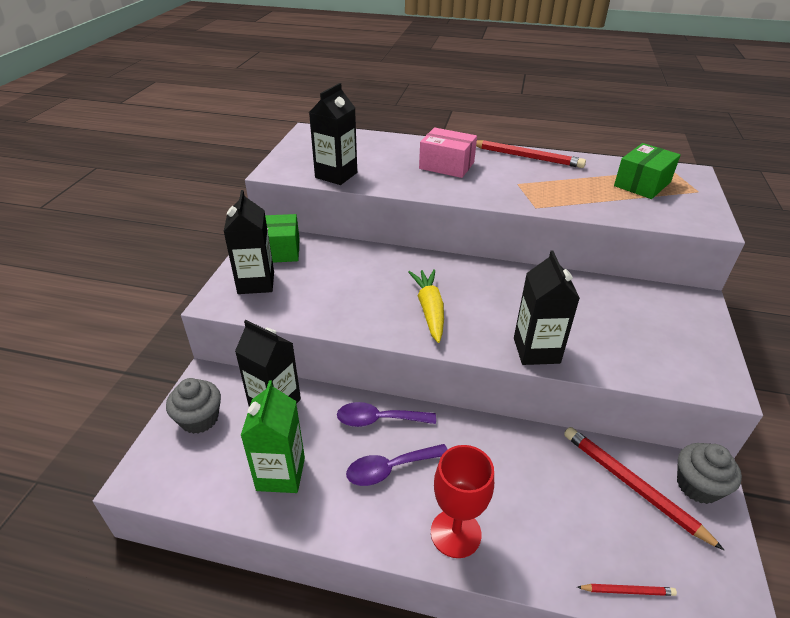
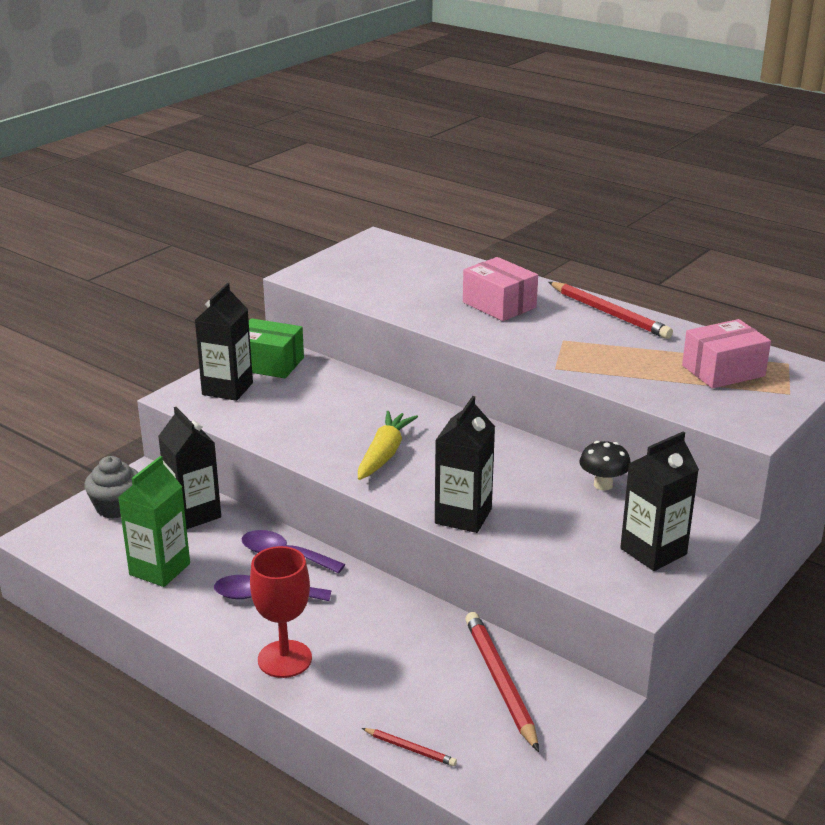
camera: 25 degrees right, 10 degrees down
(336, 175) = (362, 292): black carton -> black carton (653, 551)
(603, 291) = (603, 485): none -> black mushroom
(642, 184) = (723, 371): green box -> pink box
(697, 486) = (574, 704): grey cupcake -> none

